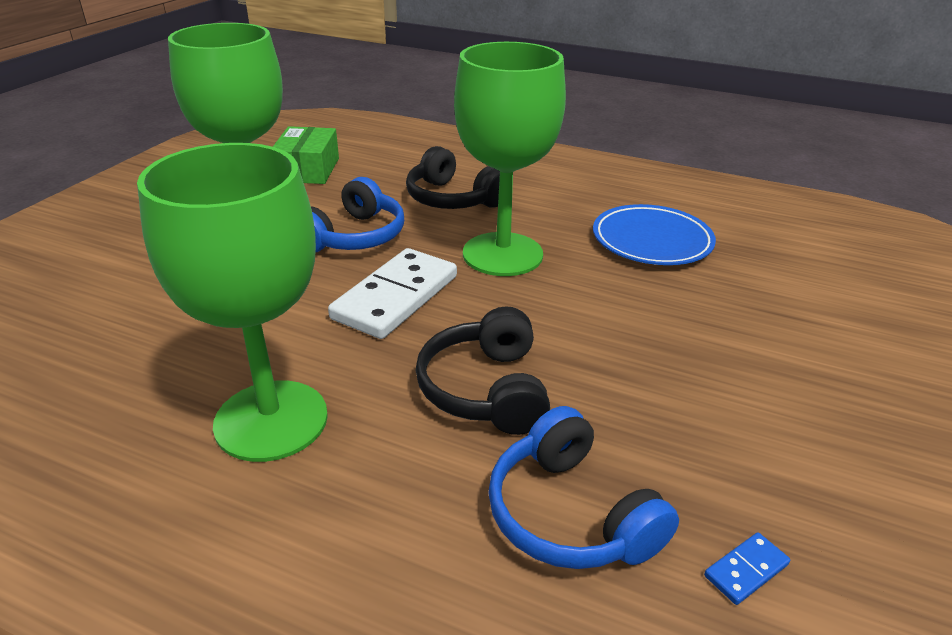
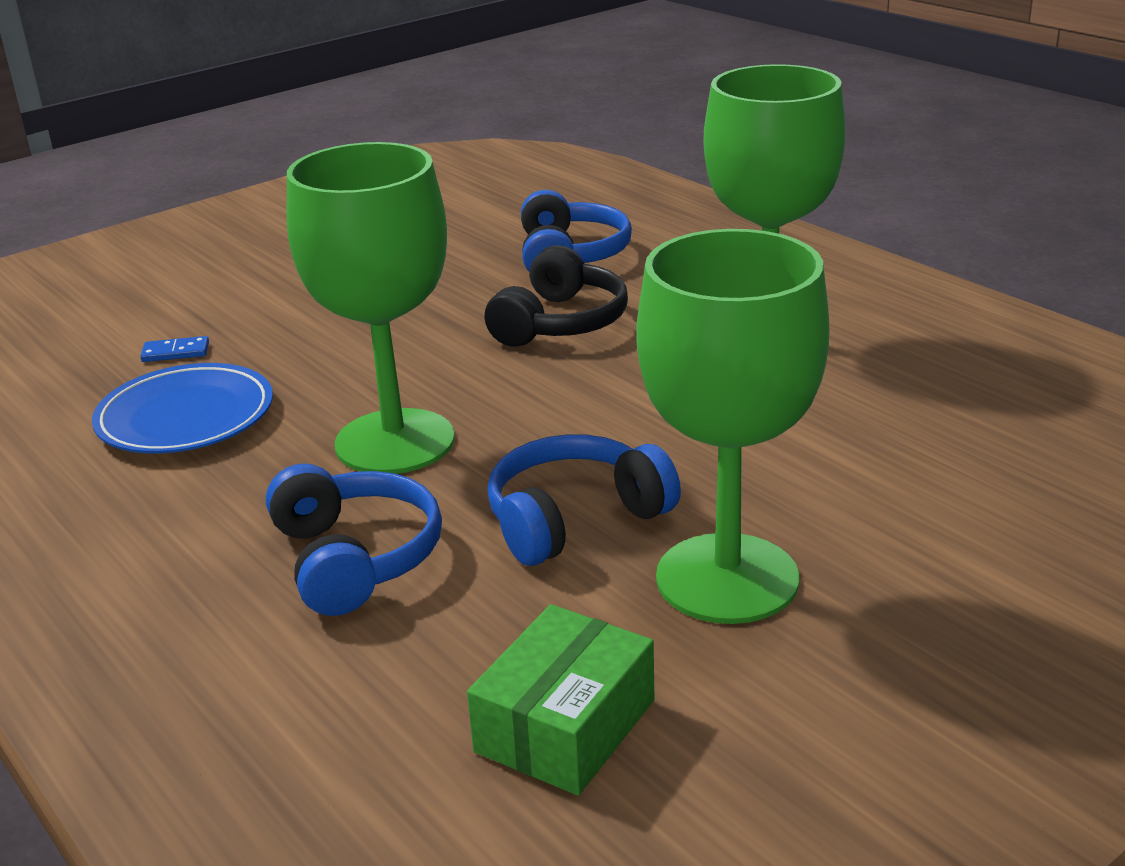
camera: 150 degrees left, 5 degrees down
(395, 297) = (580, 417): white domino -> none
(453, 199) = (355, 558): black headphones -> blue headphones
(746, 570) = (493, 223): blue domino -> blue domino (176, 352)

